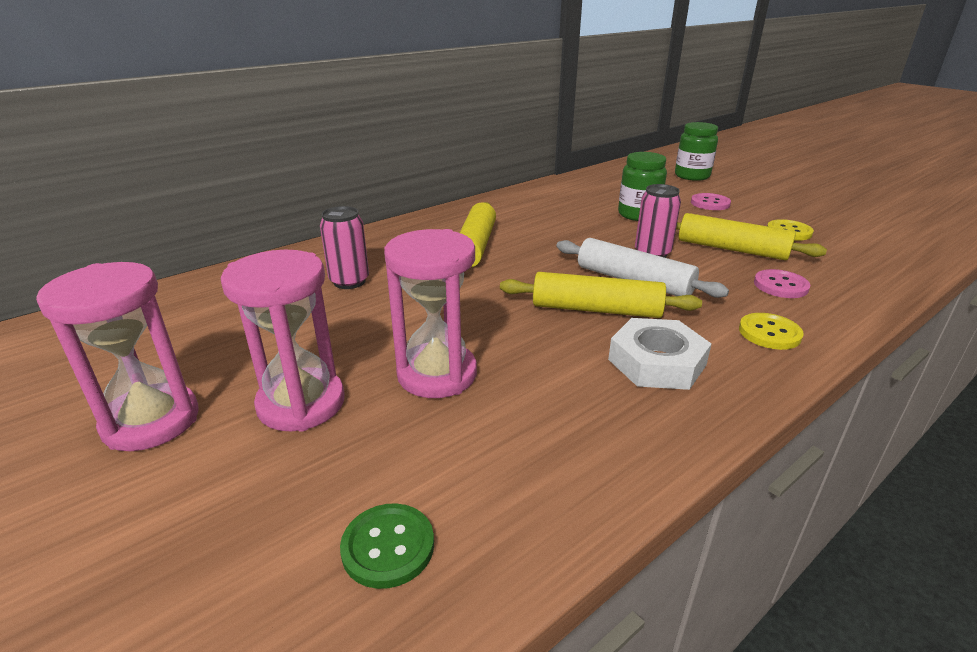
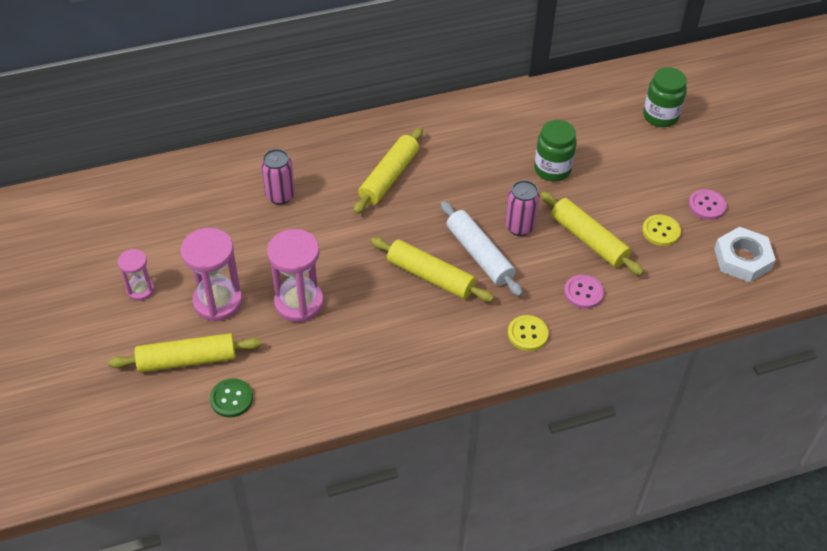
camera: 20 degrees right, 20 degrees up
(151, 421) = (140, 290): pink hourglass -> pink hourglass, size x0.57
(269, 504) = (187, 360): none -> yellow rolling pin
(657, 362) = (433, 335): white nut -> white nut (742, 259)
(710, 203) = (633, 169): pink button -> pink button (707, 205)

